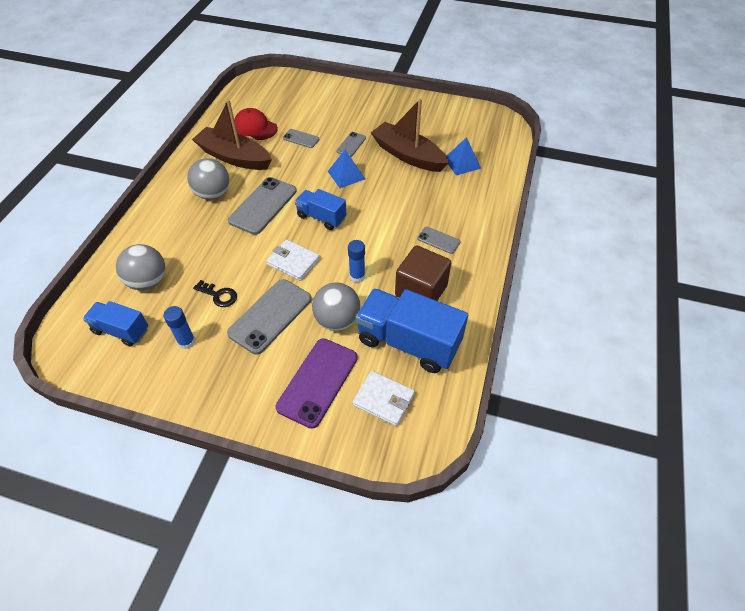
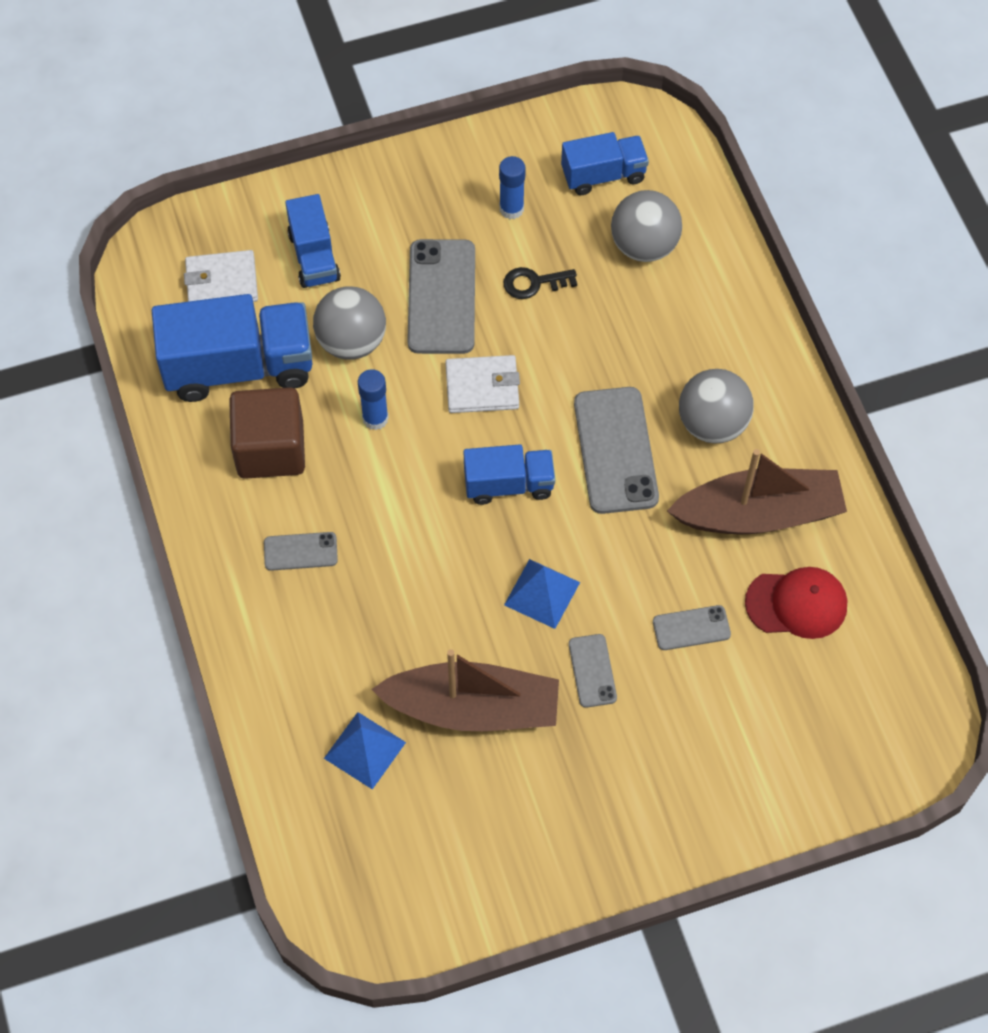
camera: 145 degrees right, 10 degrees up
(317, 382) = (314, 257): purple phone -> blue truck

